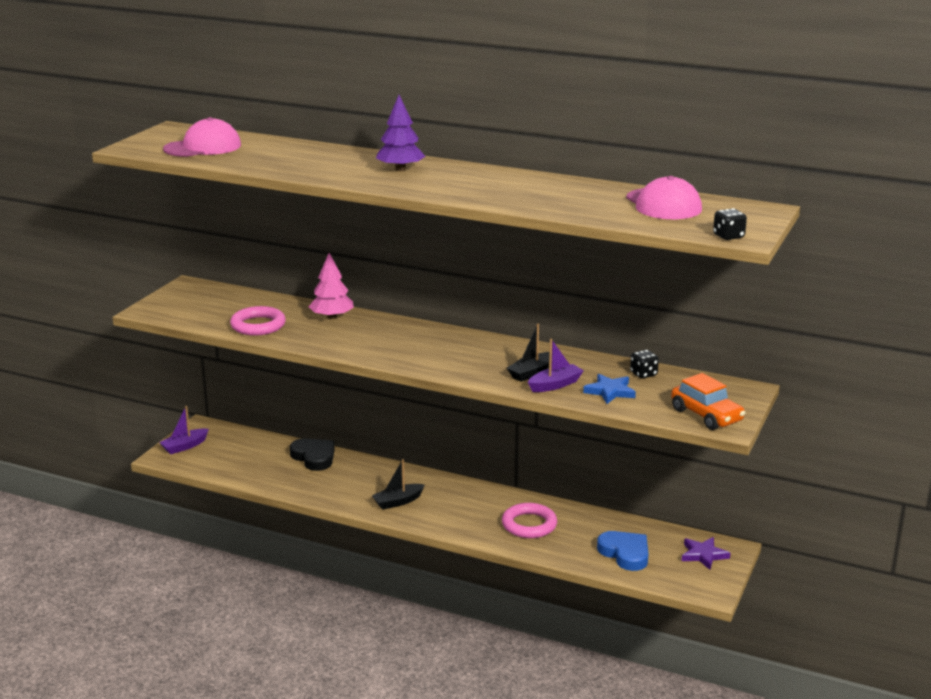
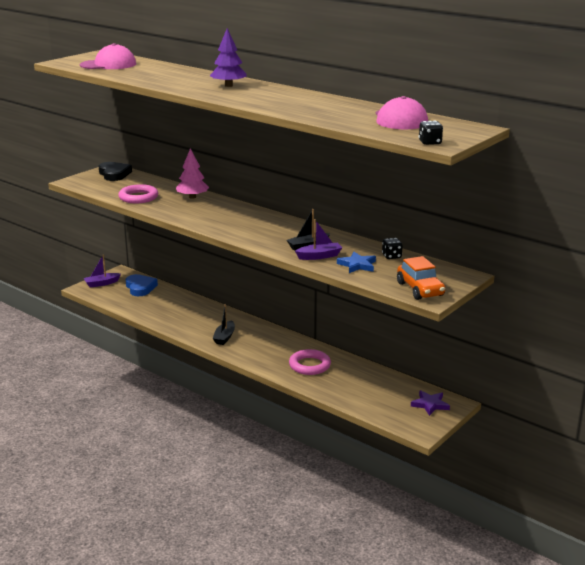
camera: 15 degrees right, 0 degrees up
(314, 457) = (183, 301): black heart -> black heart (114, 174)
(398, 502) = (224, 337): black boat -> black boat turned 60 degrees counterclockwise
(625, 553) = (370, 395): blue heart -> blue heart (140, 288)

